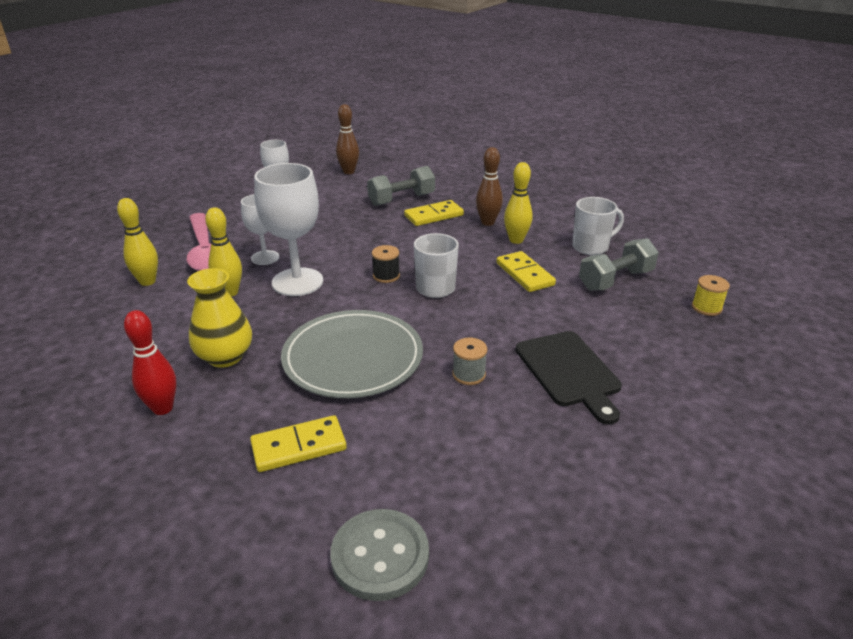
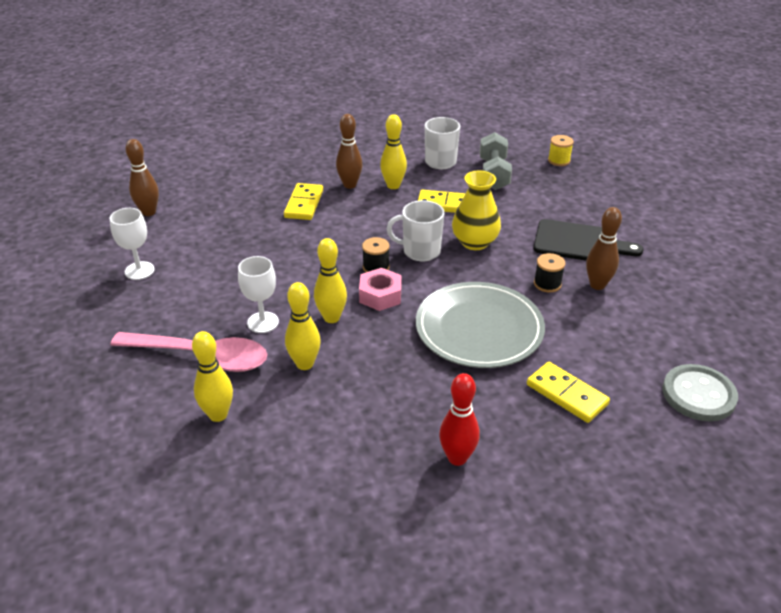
camera: 55 degrees left, 5 degrees up
(225, 357) = (412, 398): yellow vase -> yellow vase (474, 242)
(297, 282) = (331, 318): white goblet -> yellow bowling pin
(299, 446) = (566, 394): yellow domino -> yellow domino turned 60 degrees counterclockwise
(349, 292) = (380, 295): none -> pink nut
(401, 199) = (251, 207): grey dumbbell -> none
(469, 374) = (547, 284): grey spool -> black spool
(506, 409) = (597, 285): none -> brown bowling pin

